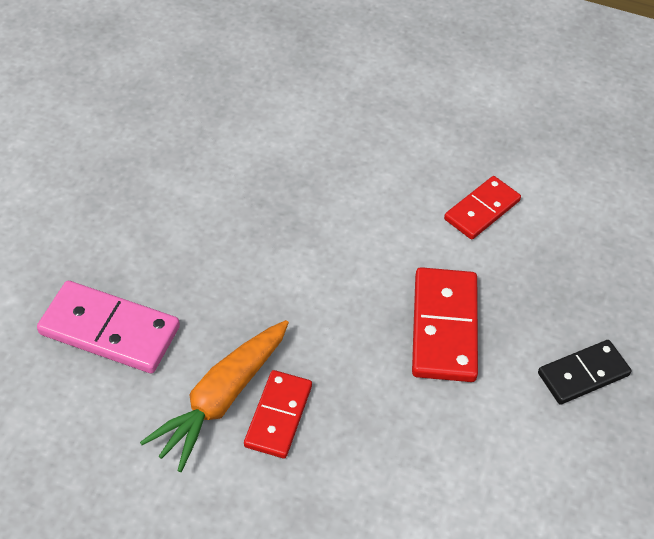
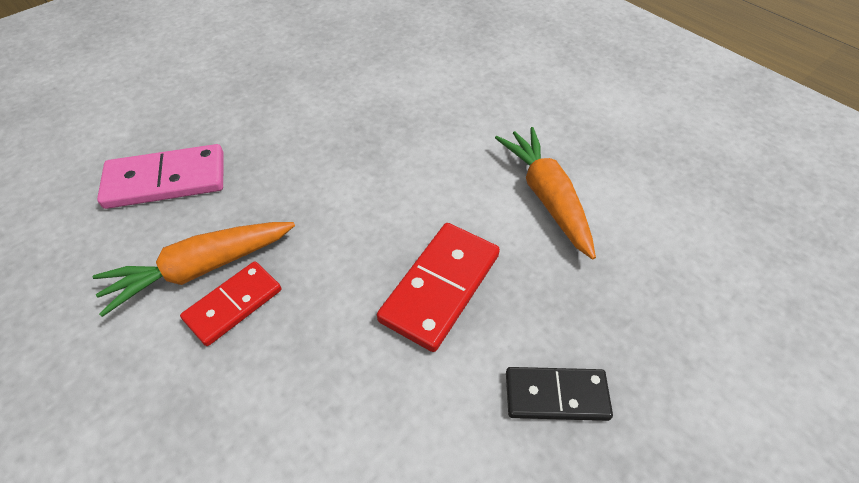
camera: 30 degrees right, 0 degrees up
(109, 331) = (166, 180): pink domino -> pink domino turned 60 degrees counterclockwise
(482, 210) = (546, 197): red domino -> orange carrot

